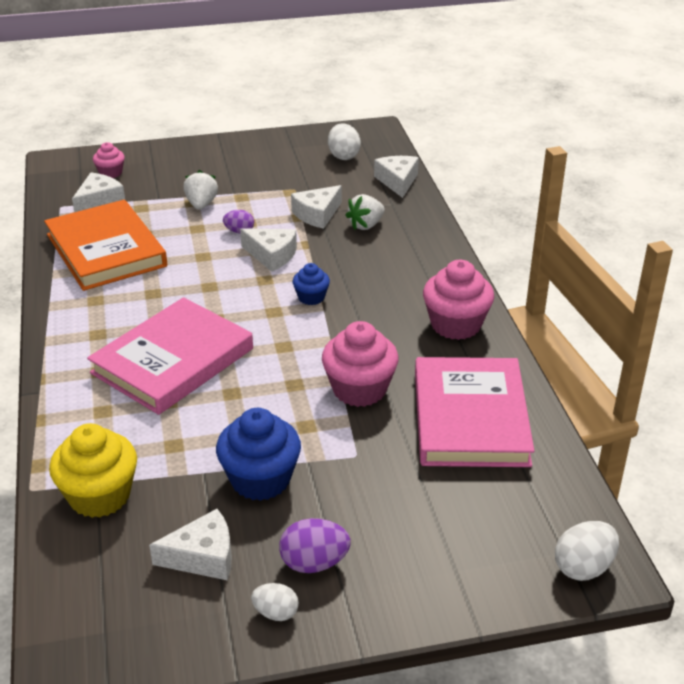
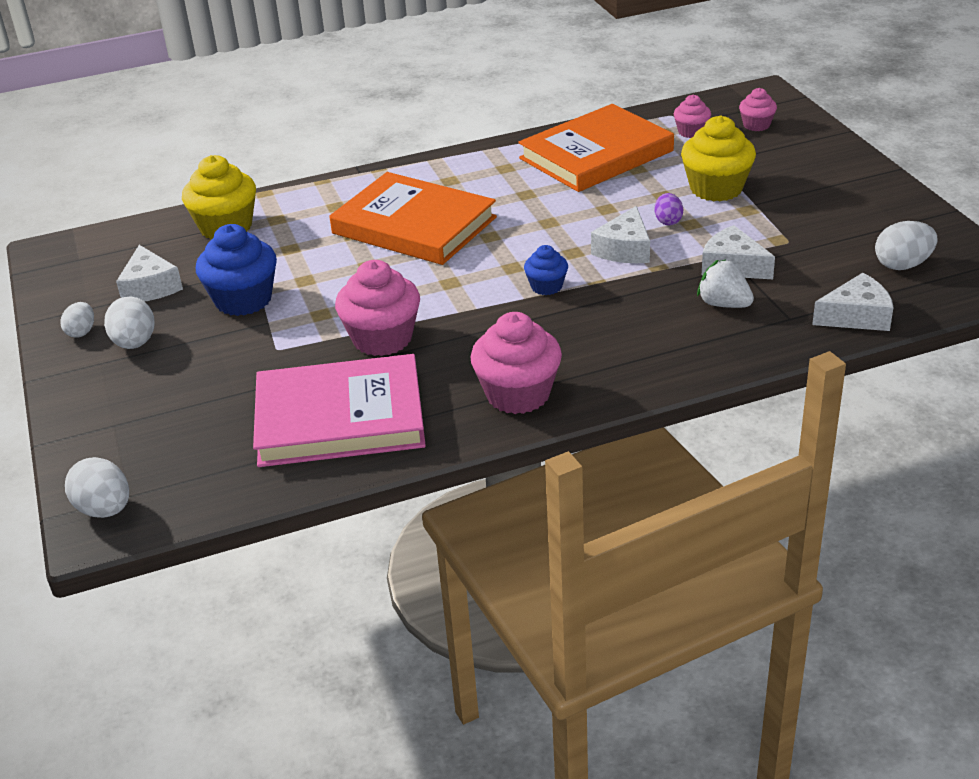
camera: 85 degrees right, 0 degrees up
(99, 201) = (691, 132): white cheese -> pink cupcake
(173, 361) = (414, 225): pink book -> orange book
(201, 204) = (716, 188): white strawberry -> yellow cupcake
(314, 563) = (135, 343): purple egg -> white egg

